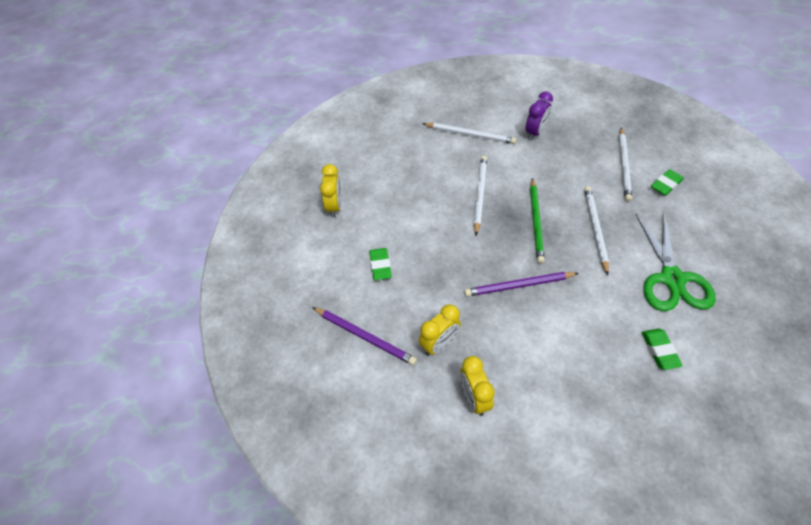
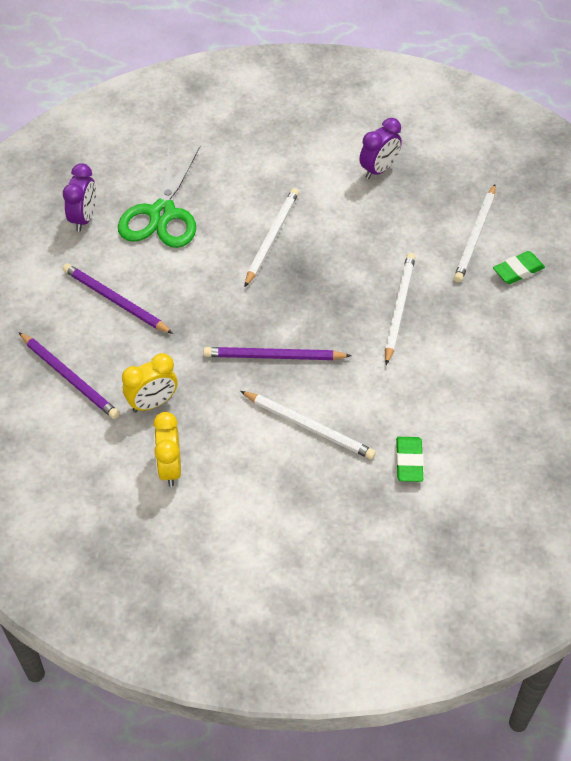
camera: 10 degrees right, 0 degrees up
(334, 206) = (84, 218): yellow clock -> purple clock
(380, 266) = (115, 301): green eraser -> purple pencil
(470, 135) = (291, 157): white pencil -> white pencil (308, 426)
(536, 221) = (328, 285): green pencil -> none
(672, 279) = (465, 386): green scissors -> green scissors (162, 214)

